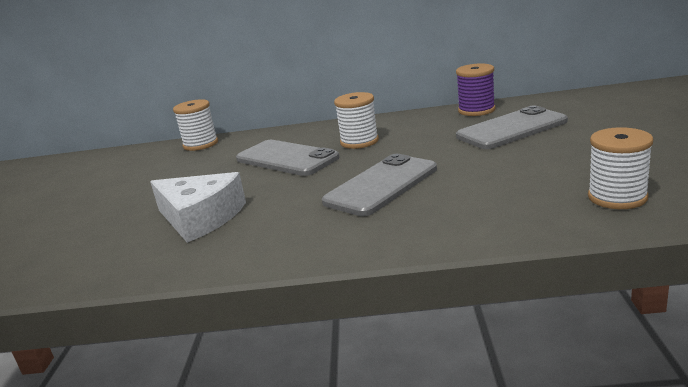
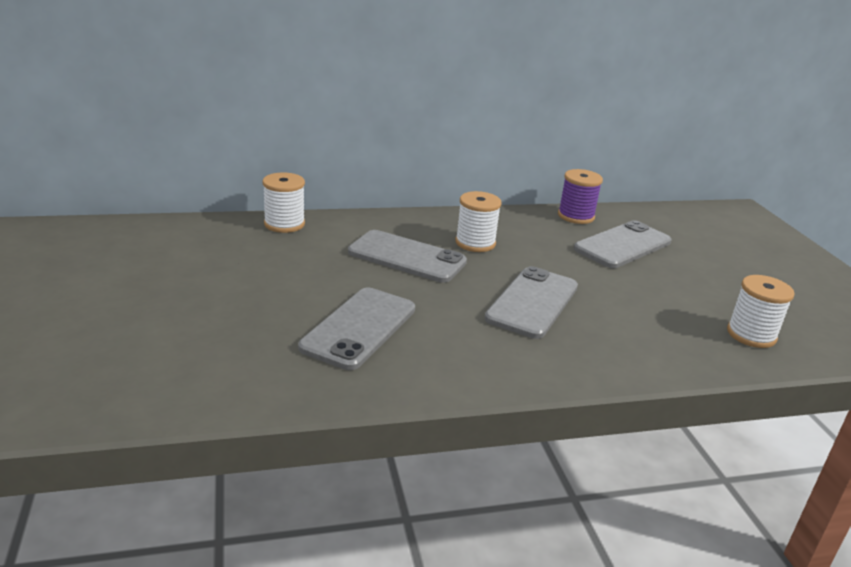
camera: 20 degrees left, 5 degrees up
(200, 218) = (359, 328): white cheese -> grey phone

